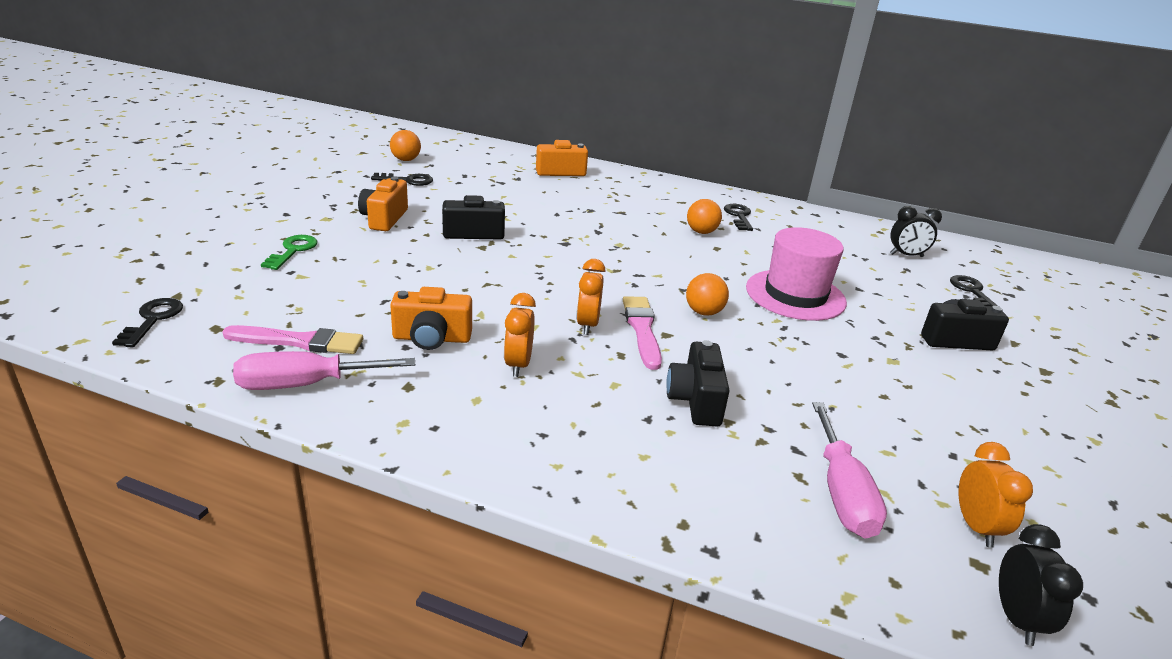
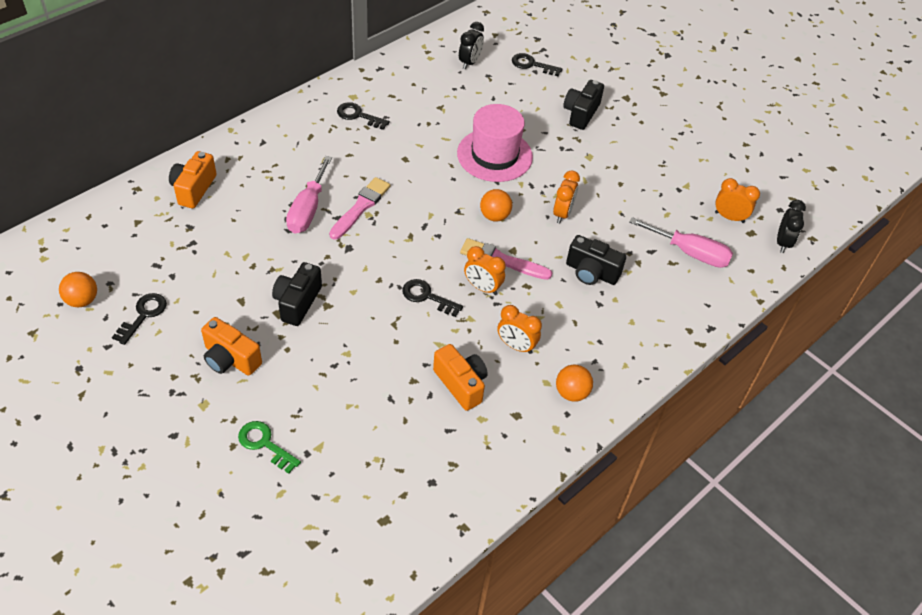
camera: 65 degrees left, 20 degrees up
(153, 320) = (350, 564): black key -> black key (427, 297)
(299, 341) = (430, 467): pink brush -> pink brush (361, 207)
(305, 384) = (491, 474): pink screwdriver -> pink screwdriver (308, 209)
(432, 338) = (461, 384): orange camera -> orange camera turned 60 degrees counterclockwise
(701, 232) = (374, 153): orange ball -> orange ball (571, 393)
(768, 358) = (562, 213): none -> orange clock
(1016, 618) = (783, 242): black clock -> black clock turned 75 degrees clockwise

